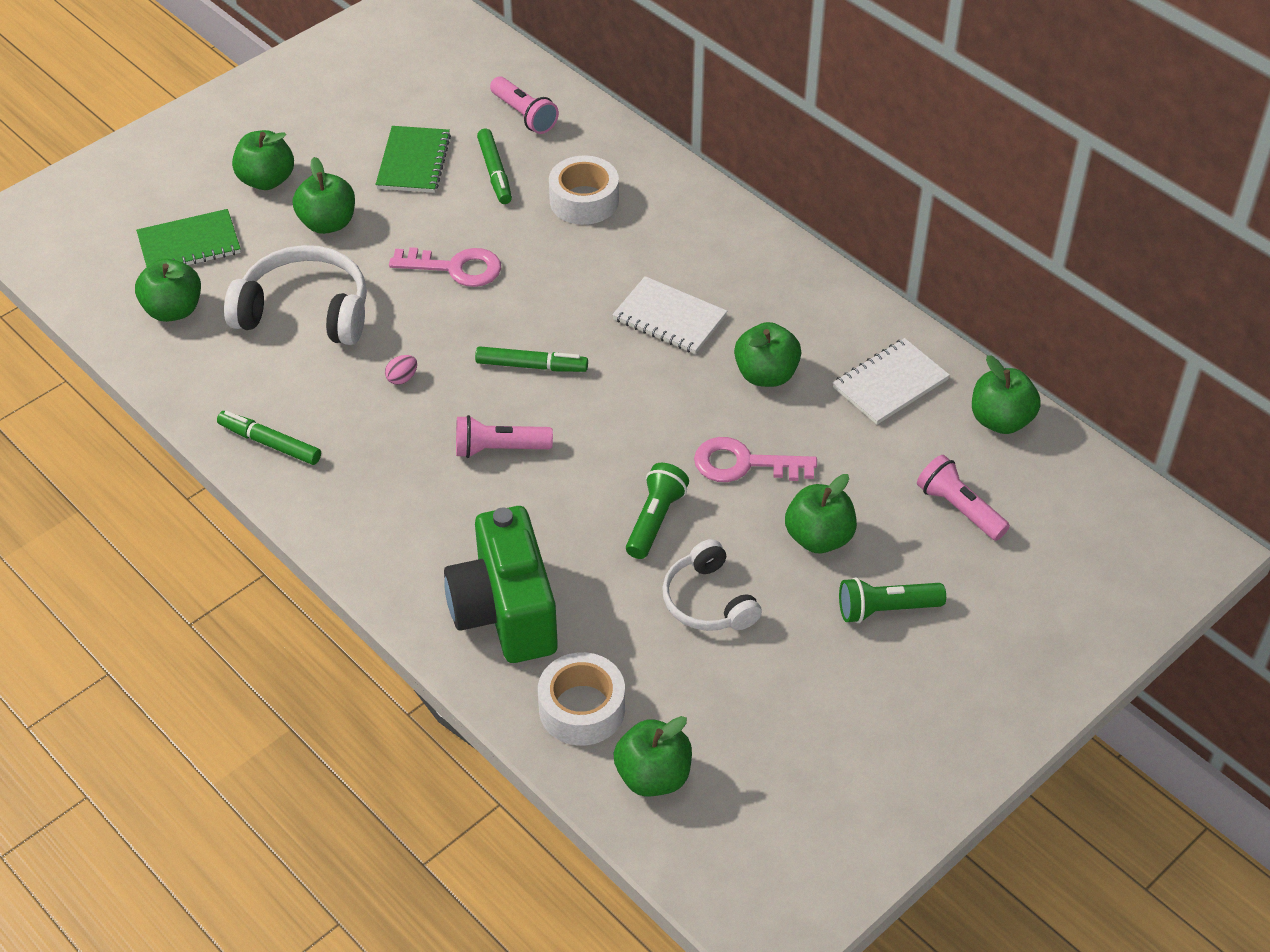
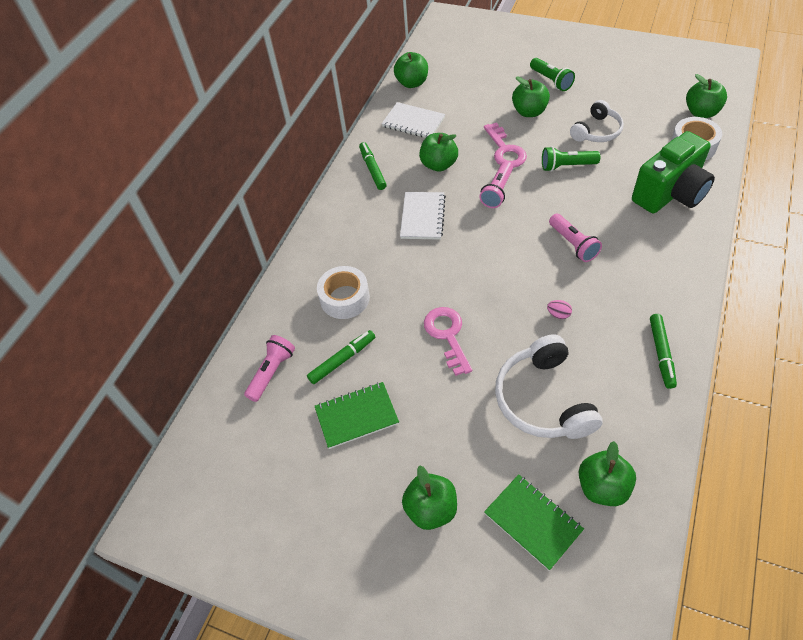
camera: 110 degrees left, 5 degrees up
(328, 223) = (452, 436): green apple -> none
(531, 366) = (502, 259): green marker -> green marker (373, 169)
(959, 509) = (476, 79): pink flashlight -> pink flashlight (497, 191)

